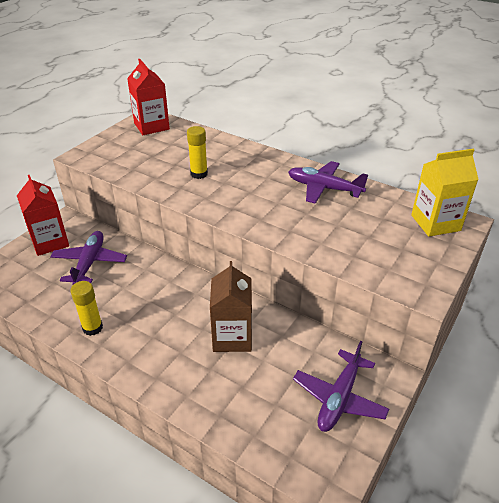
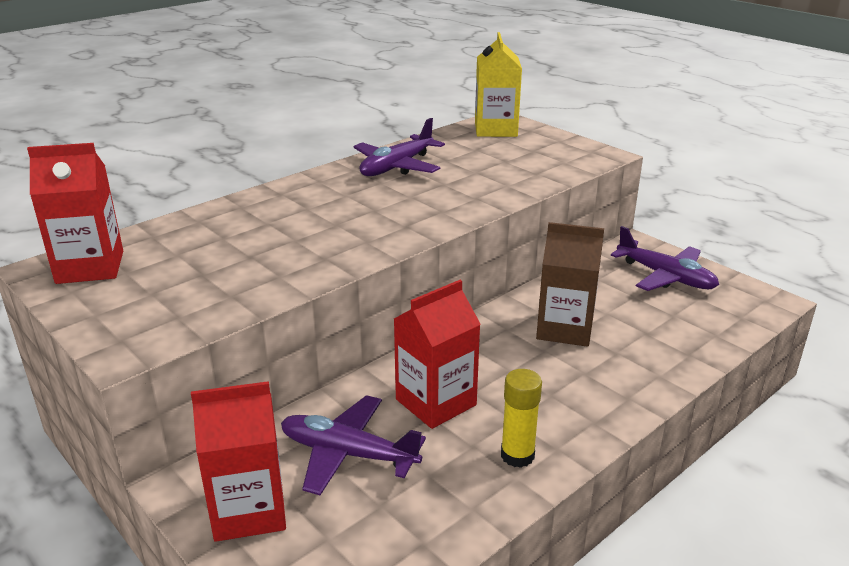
camera: 75 degrees left, 10 degrees down
(136, 287) = (436, 402): none -> red carton
(199, 174) = (297, 239): yellow glue stick -> none

